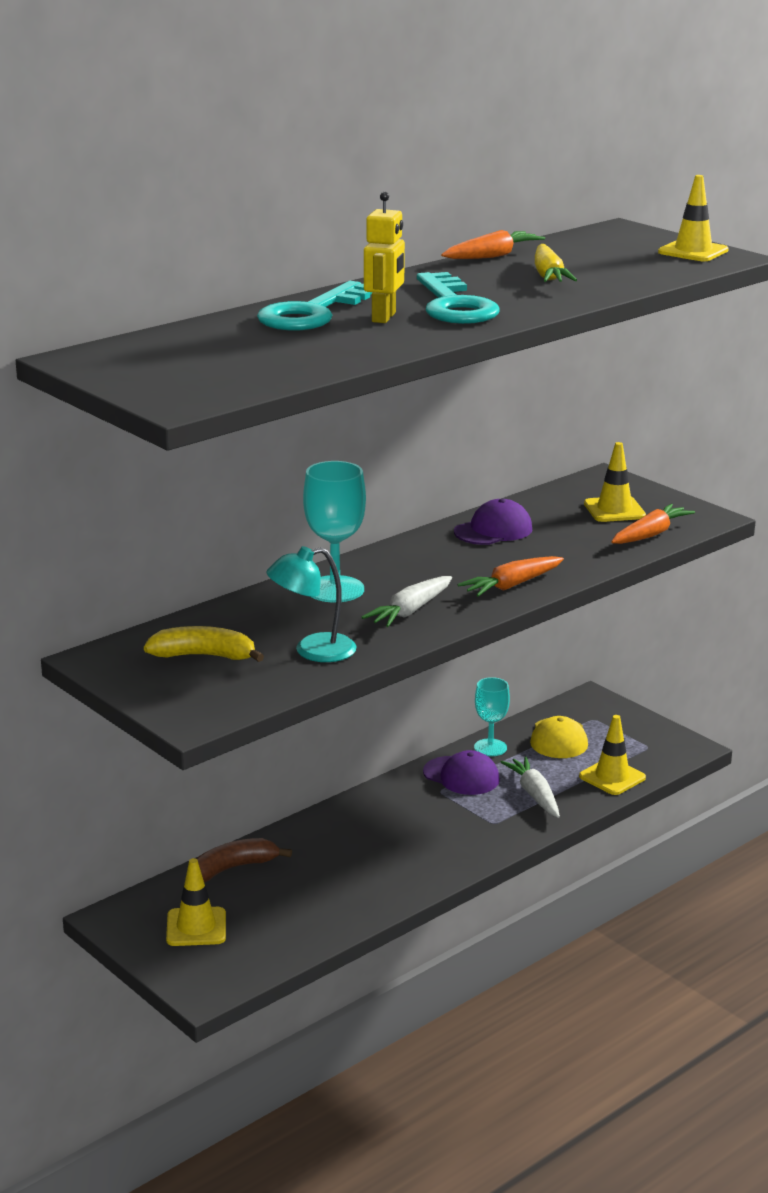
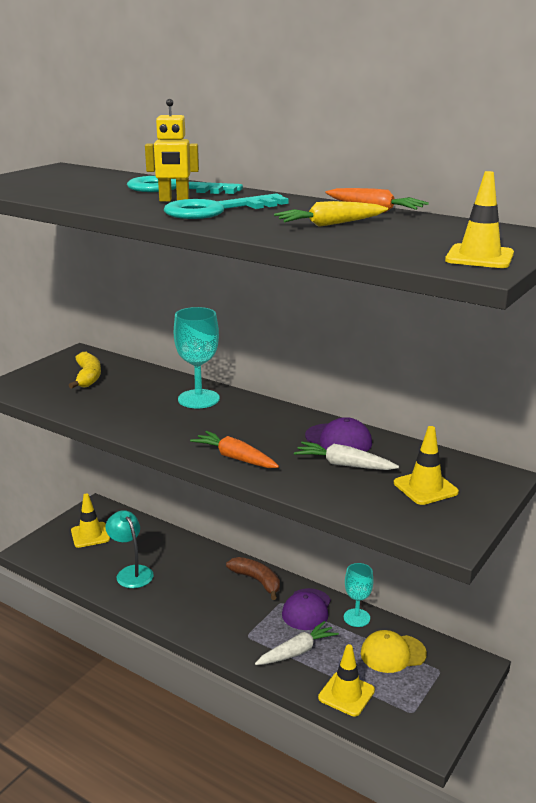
camera: 75 degrees right, 0 degrees up
(233, 868) = (154, 535): brown banana -> brown banana (257, 581)
(313, 651) = (101, 404): turquoise lamp -> turquoise lamp (131, 572)
(410, 611) = (173, 426): white carrot -> white carrot (343, 465)
(650, 534) = (382, 510): orange carrot -> none

